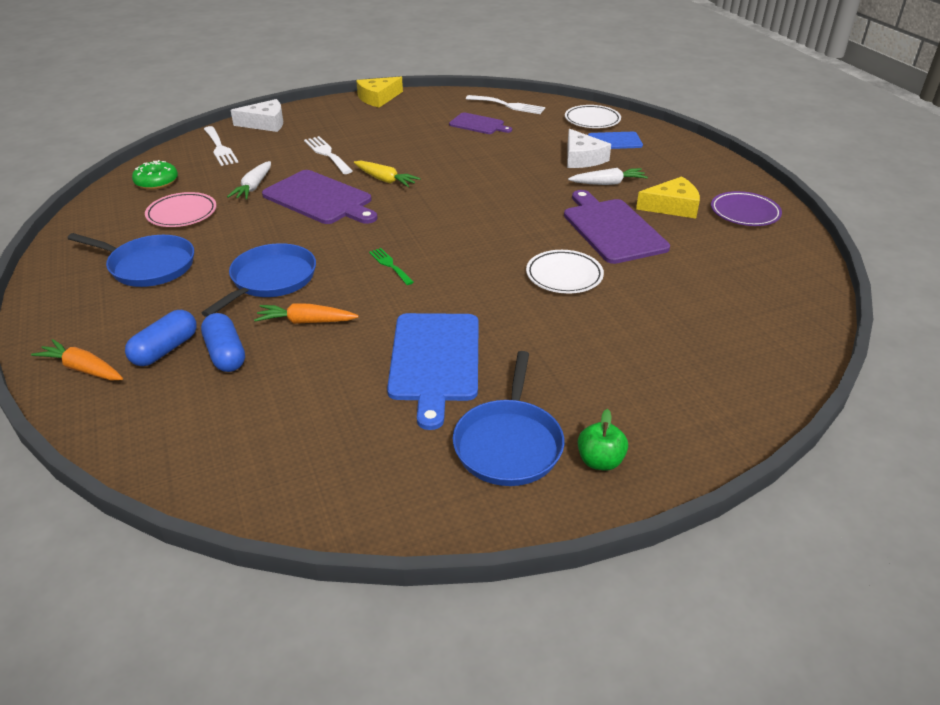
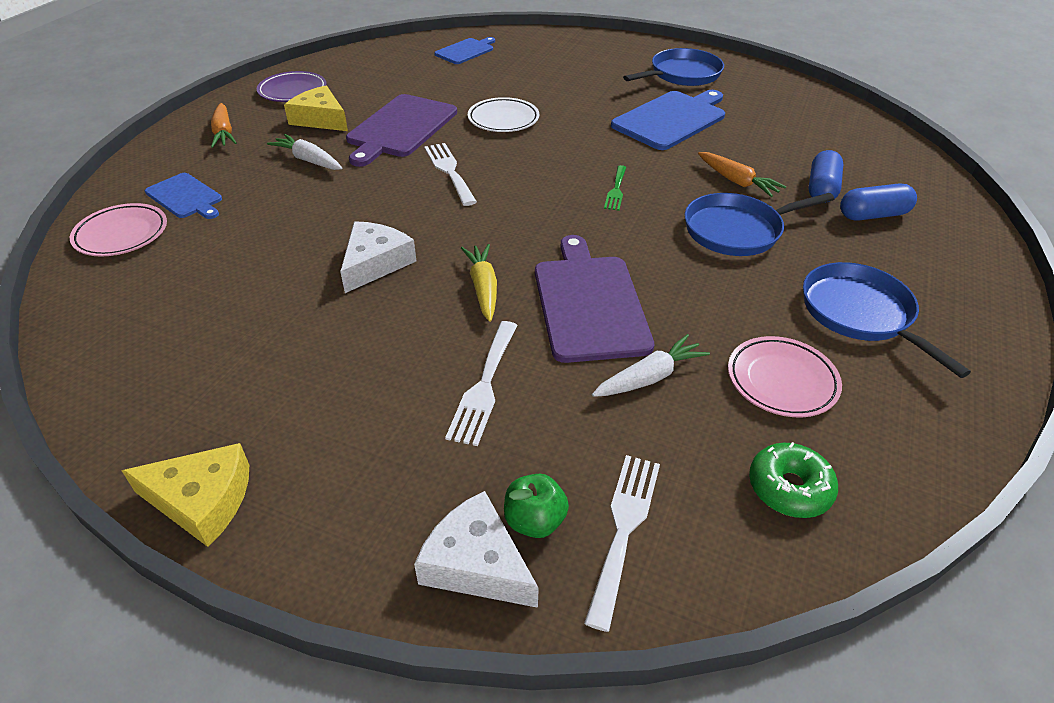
camera: 135 degrees left, 5 degrees up
(83, 369) = (954, 232): orange carrot -> orange carrot (224, 133)
(478, 124) = (225, 314): purple cutting board -> none
(508, 105) = (116, 327): white fork -> white fork (449, 171)
(582, 158) = (259, 195): white cheese -> white cheese (375, 263)
(592, 120) = (121, 234): white plate -> pink plate
(600, 461) = (647, 53): green apple -> green apple (534, 521)
(754, 331) = (466, 51): none -> blue cutting board

